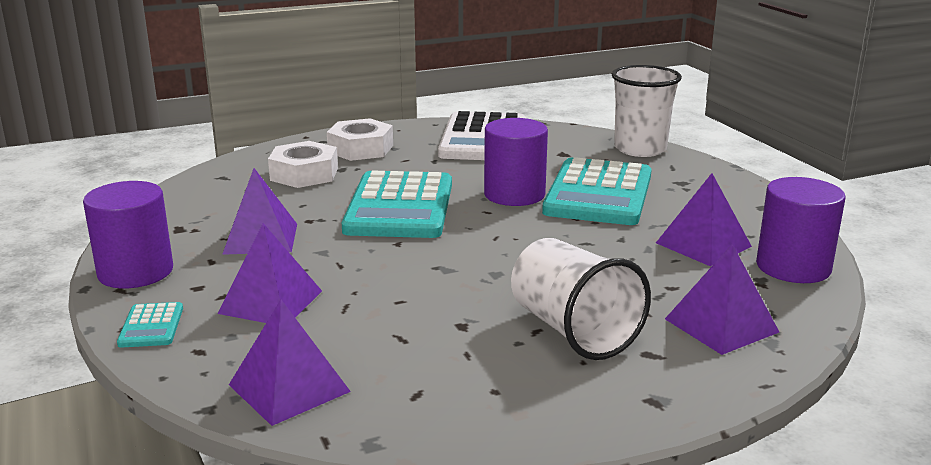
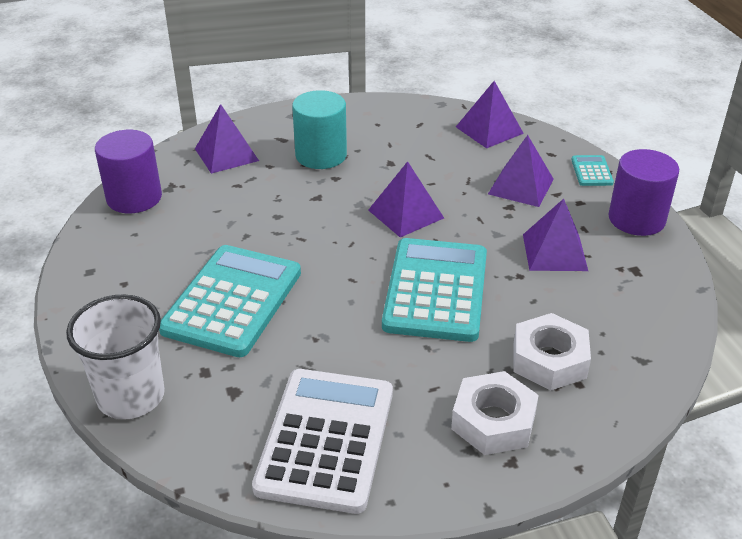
camera: 175 degrees left, 15 degrees up
(514, 194) = (318, 305): purple cylinder -> none
(573, 330) = (321, 155): white cup -> turquoise cylinder
(703, 244) = (183, 225): purple pyramid -> purple pyramid (406, 214)

